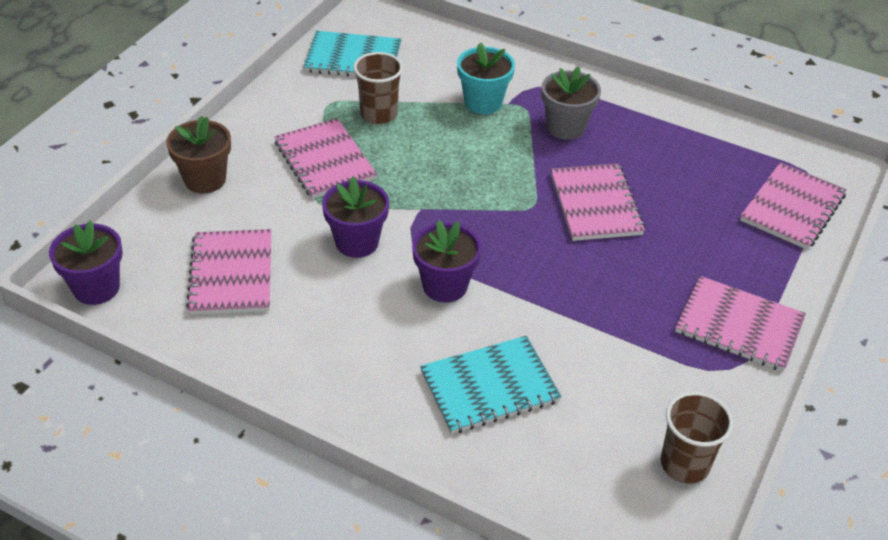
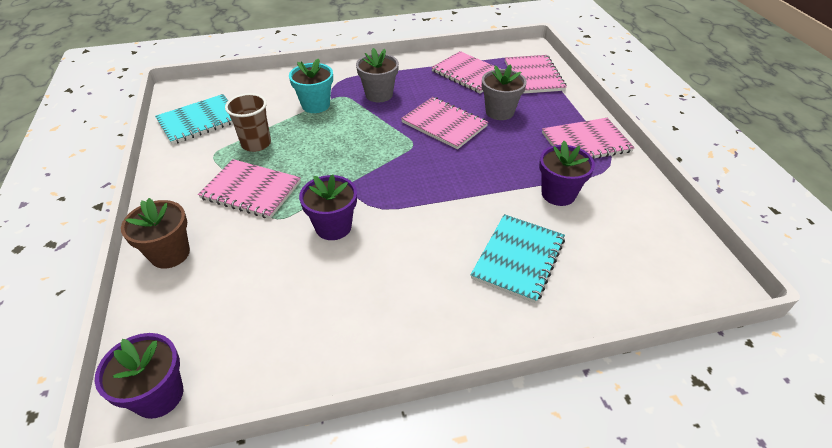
camera: 40 degrees left, 0 degrees up
(231, 274) = (267, 305): pink notebook -> pink notebook (469, 74)
(445, 286) = (420, 218): purple flower pot -> purple flower pot (558, 194)
(682, 227) = (499, 112): none -> grey flower pot
(684, 464) = (658, 227): brown cup -> none

